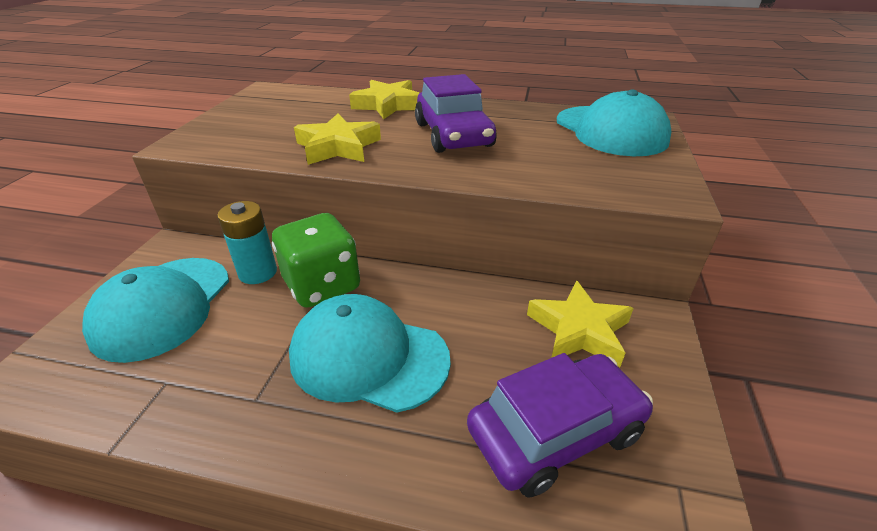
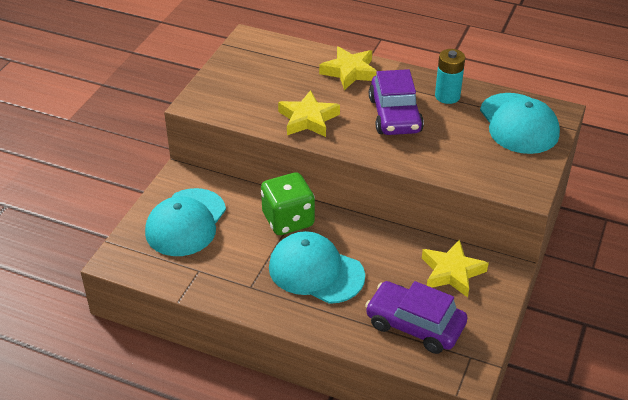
camera: 10 degrees right, 5 degrees up
(257, 272) = (244, 205): turquoise battery -> turquoise battery (447, 96)
(555, 432) = (415, 325): purple car -> purple car turned 135 degrees counterclockwise

